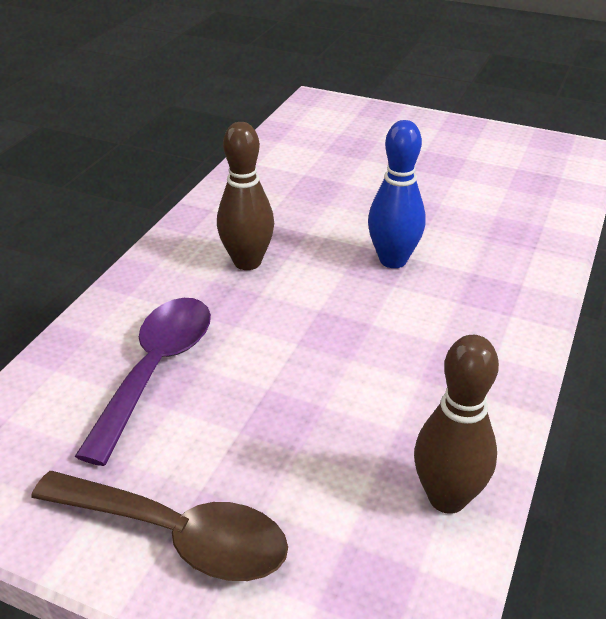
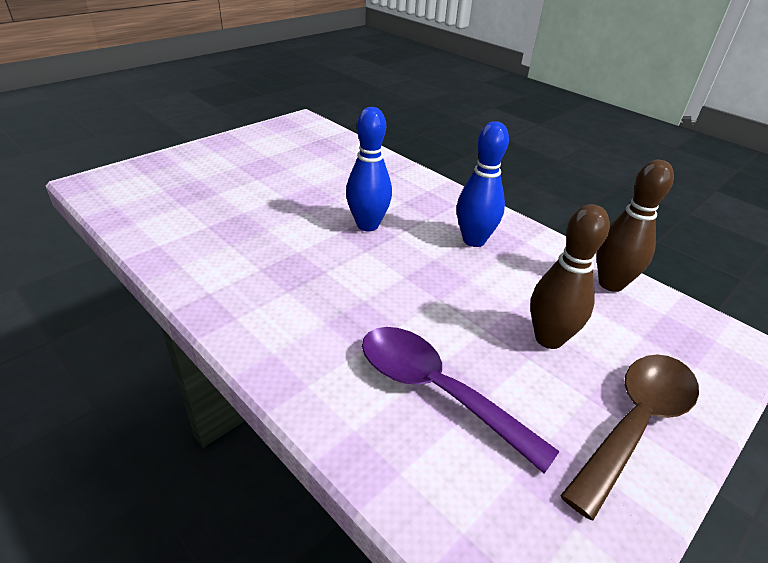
camera: 70 degrees left, 0 degrees up
(247, 262) = (315, 294): brown bowling pin -> brown bowling pin (549, 339)
(437, 347) = (474, 240): none -> blue bowling pin

